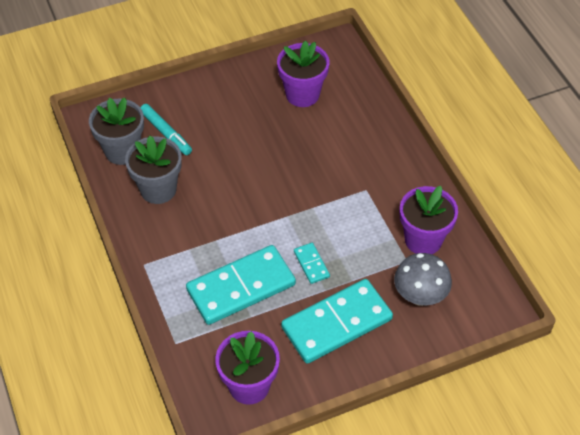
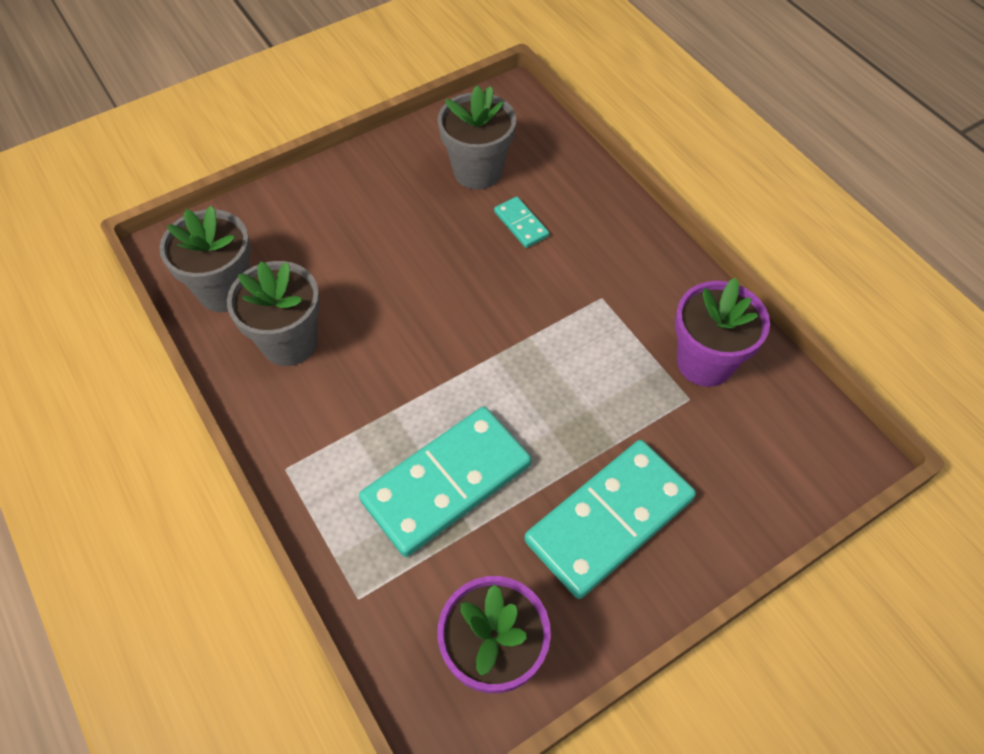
camera: 10 degrees left, 5 degrees up
(166, 133) = (288, 254): turquoise marker -> none
(302, 94) = (478, 171): purple flower pot -> grey flower pot
(311, 264) = (547, 427): turquoise domino -> turquoise domino (521, 224)
(420, 296) = (724, 452): grey mushroom -> none

